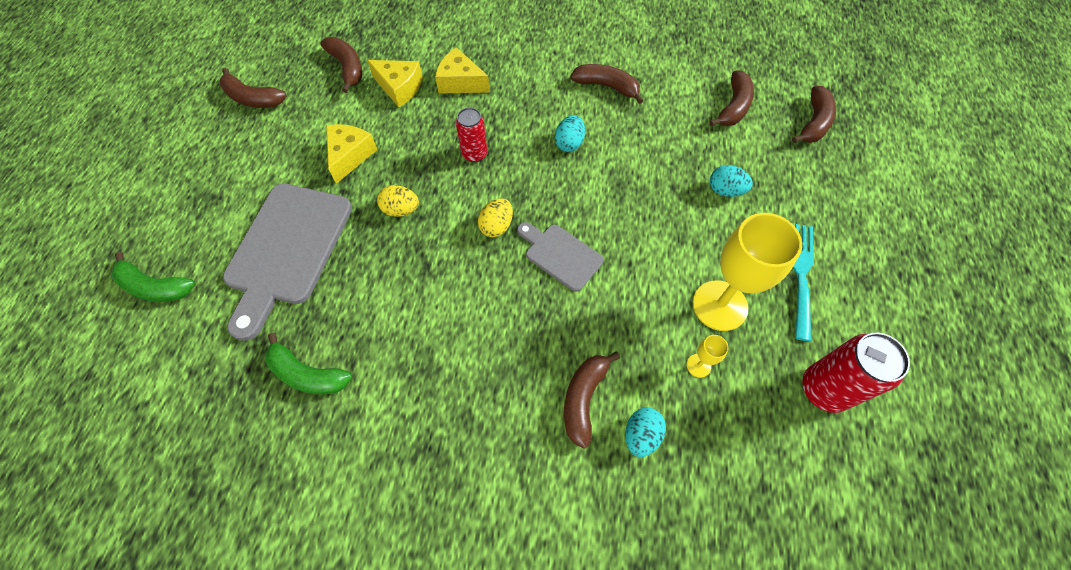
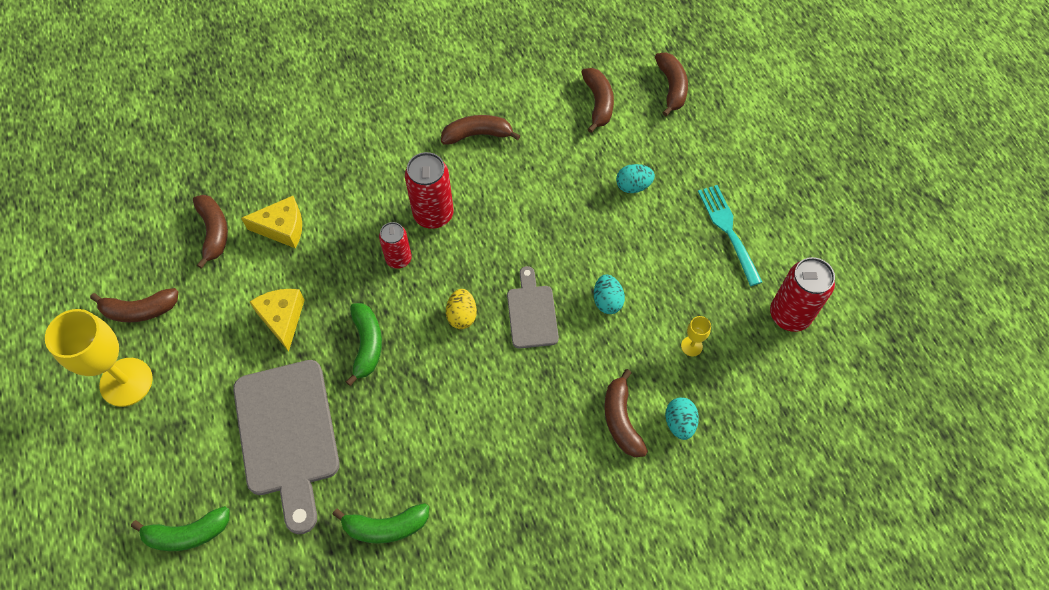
camera: 30 degrees left, 0 degrees up
(347, 67) = (214, 232): brown banana -> brown banana turned 45 degrees clockwise
(401, 210) = (367, 344): yellow egg -> green banana
(460, 82) = (338, 194): yellow cheese -> none
(527, 132) = (433, 214): none -> red can
(560, 255) = (532, 313): grey cutting board -> grey cutting board turned 75 degrees clockwise
(569, 143) = (477, 206): turquoise egg -> turquoise egg (607, 301)
(720, 305) = (681, 289): yellow goblet -> yellow goblet (126, 382)

